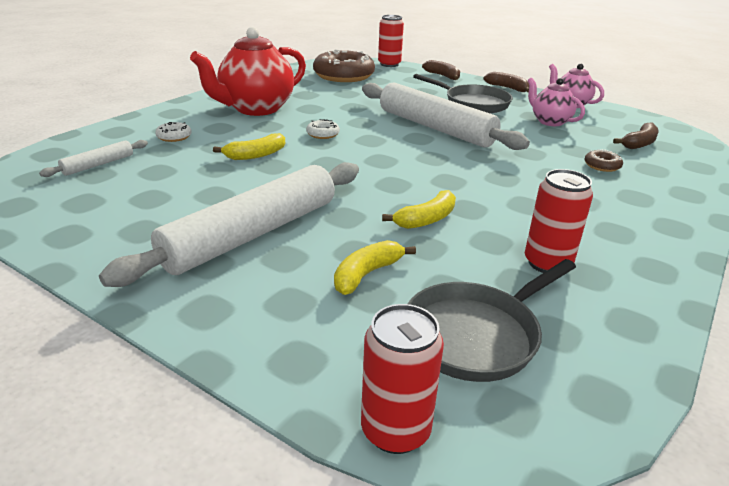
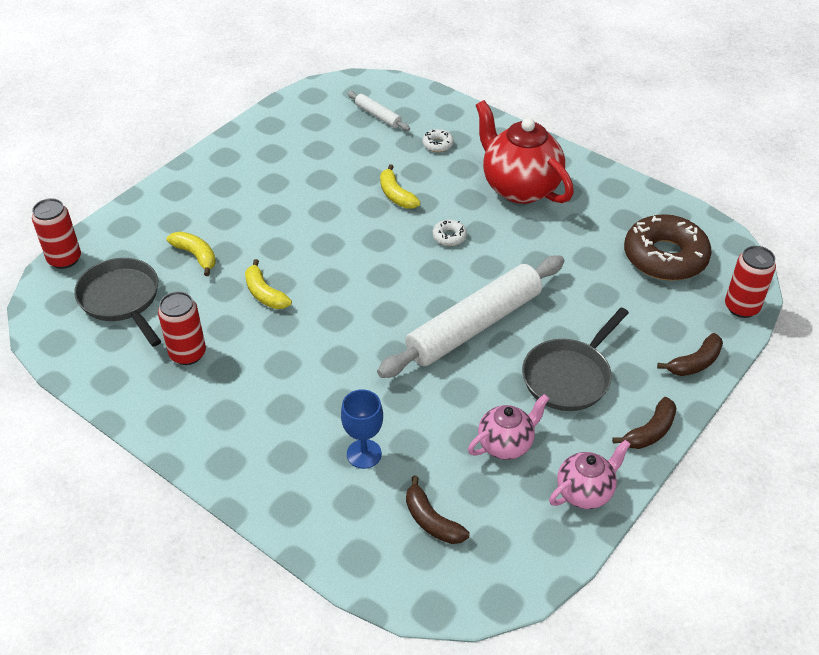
camera: 95 degrees right, 15 degrees up
(252, 234) = (257, 202): white rolling pin -> none
(602, 166) = (364, 454): brown donut -> blue goblet

